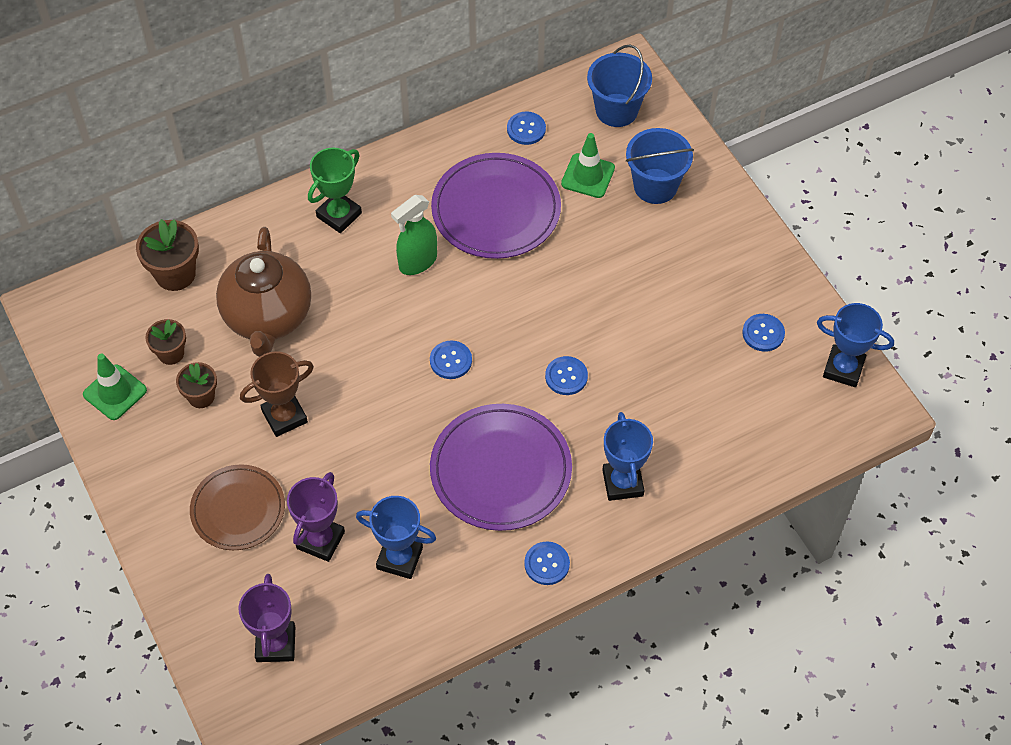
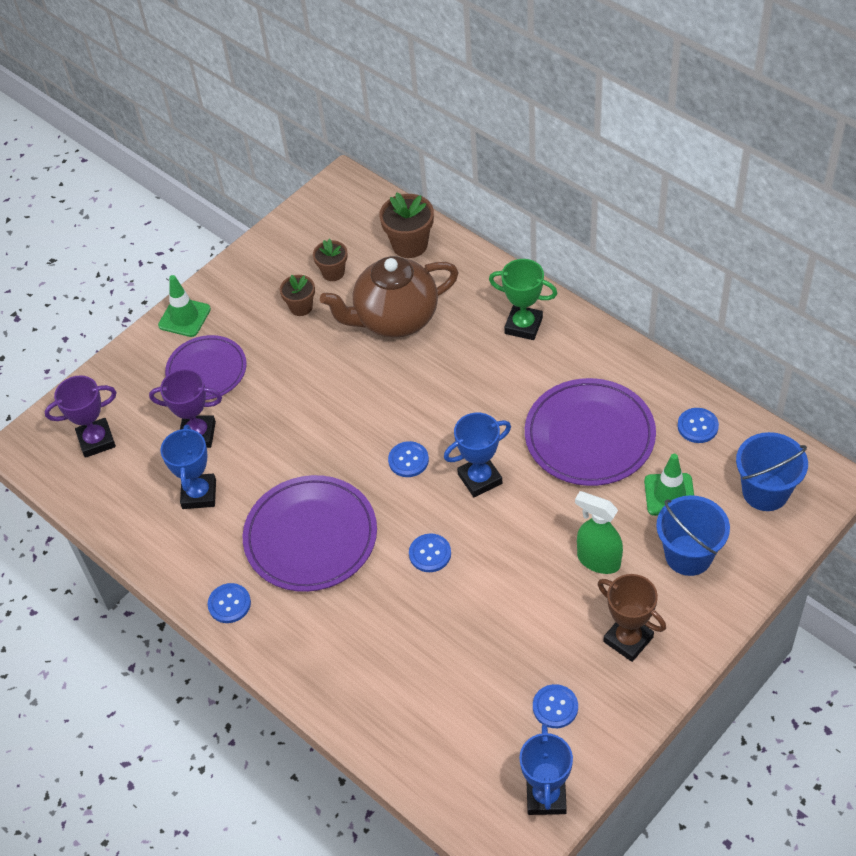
camera: 75 degrees right, 5 degrees down
(115, 392) = (283, 254): green traffic cone -> green traffic cone (184, 317)
(238, 509) = (207, 370): brown plate -> purple plate
(284, 416) = (304, 366): brown trophy -> brown trophy (628, 639)
(417, 262) = (501, 398): green spray bottle -> green spray bottle (598, 560)
(623, 483) = (334, 637): blue trophy -> blue trophy (480, 479)

